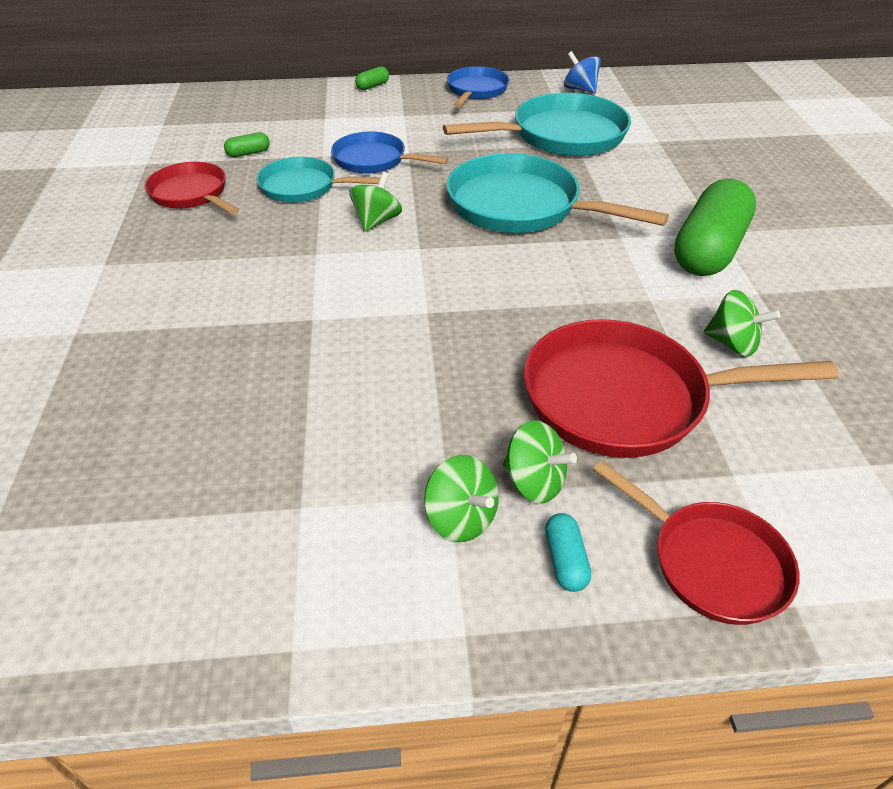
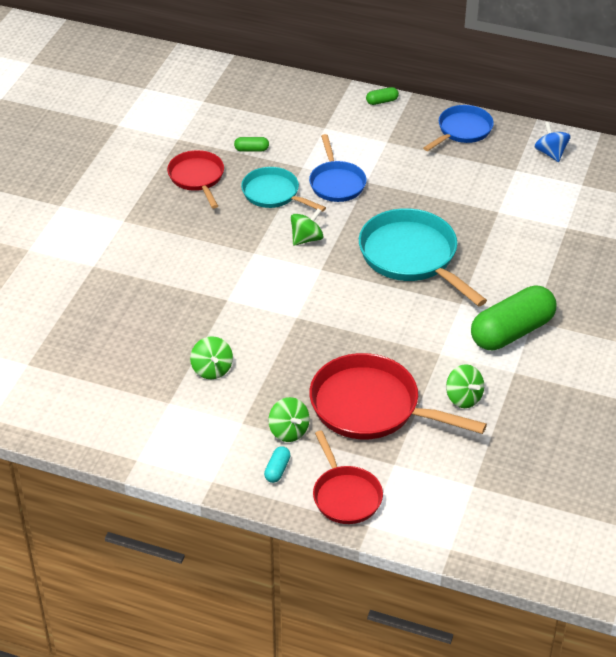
camera: 25 degrees right, 0 degrees up
(374, 160) = (336, 183): blue pan -> blue pan turned 150 degrees counterclockwise
(461, 518) = (241, 434): green spinning top -> green spinning top (212, 369)
(561, 136) = (493, 200): turquoise pan -> none

